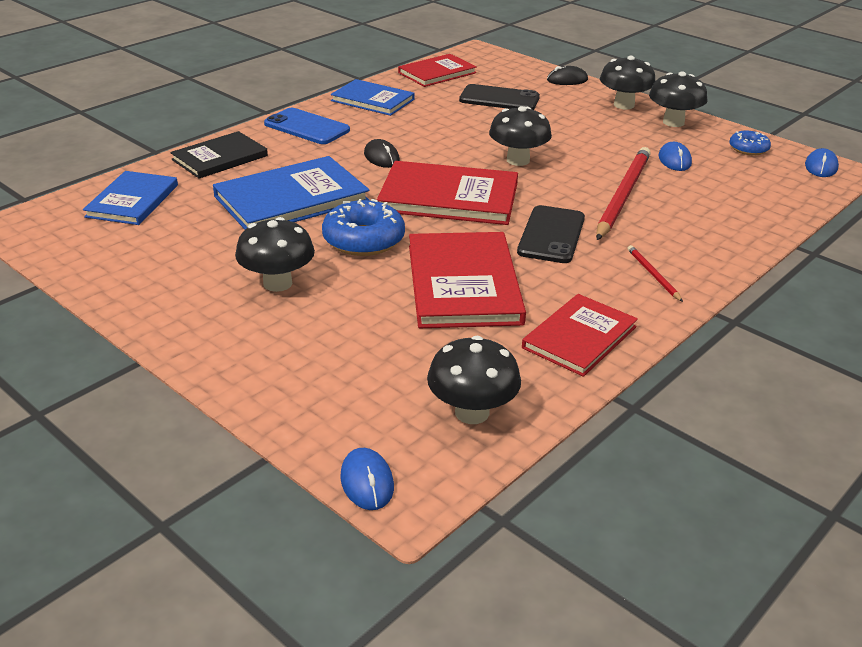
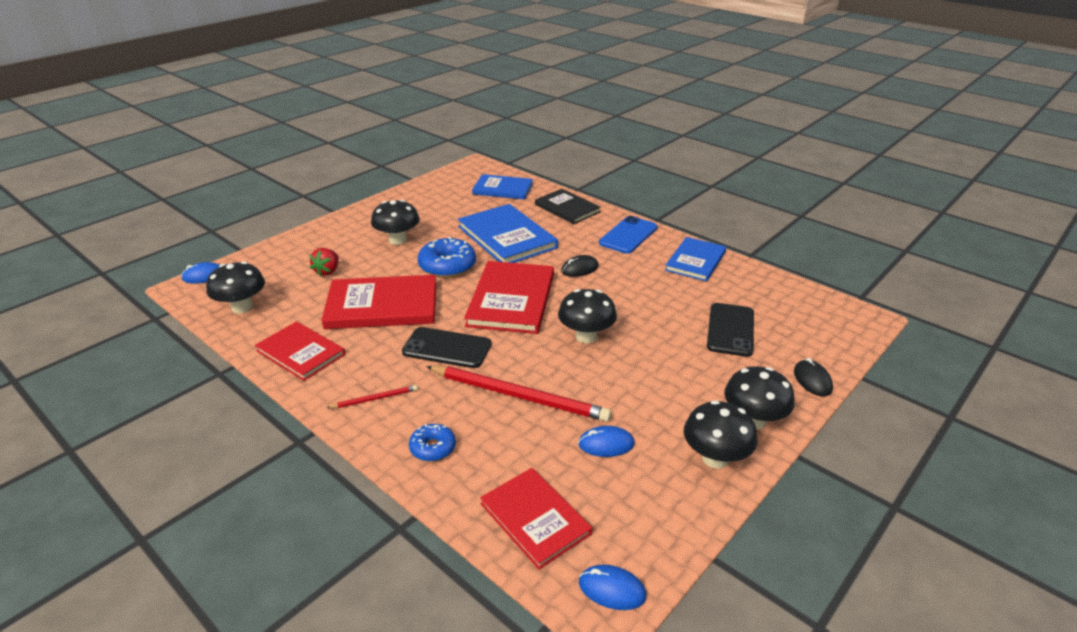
camera: 90 degrees right, 0 degrees up
(366, 340) = (327, 271): none -> red strawberry
(437, 73) = (782, 293): red book -> red book (535, 519)
(748, 149) = (652, 519): blue donut -> blue donut (433, 448)

